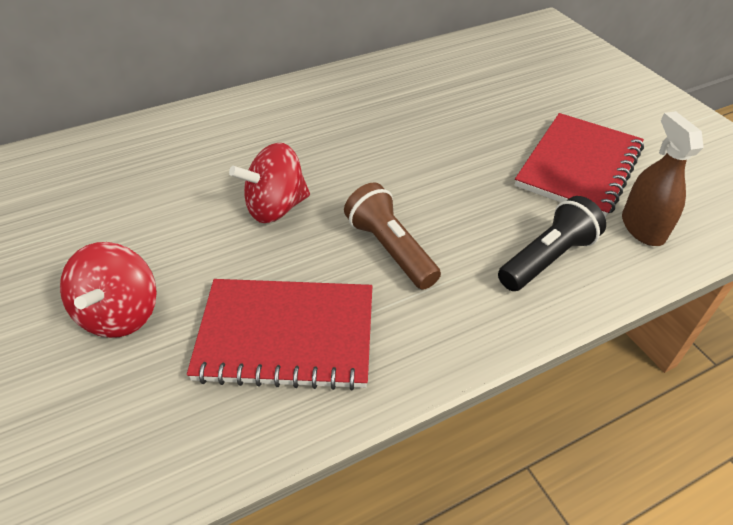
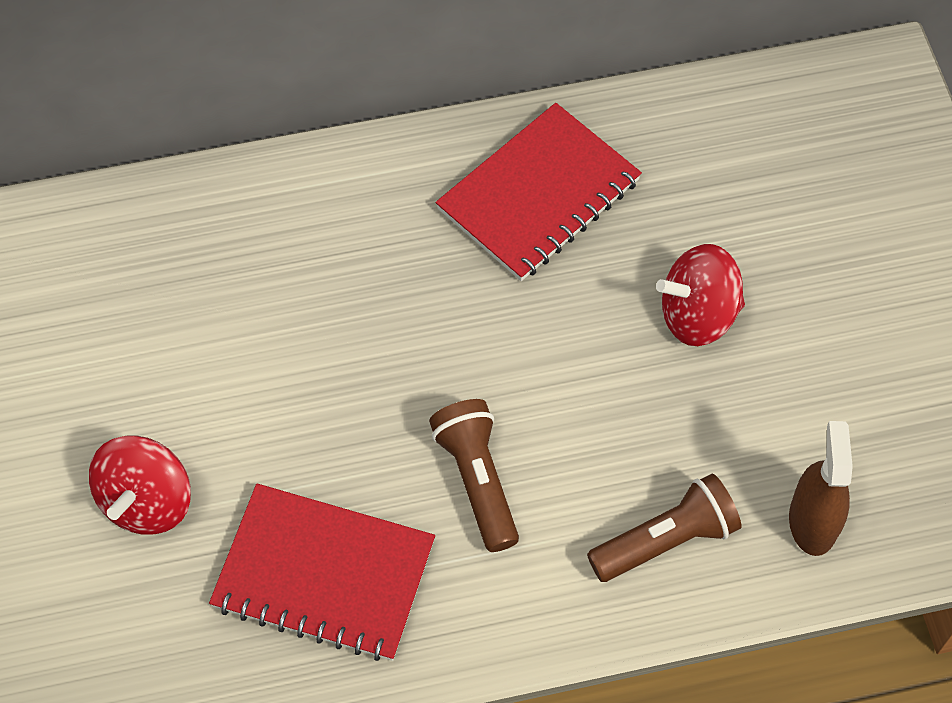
camera: 15 degrees right, 15 degrees up
(276, 207) = (352, 380): red spinning top -> red spinning top (697, 315)
(547, 258) = (666, 540): black flashlight -> brown flashlight
(579, 167) = (781, 398): red notebook -> red notebook (539, 195)

